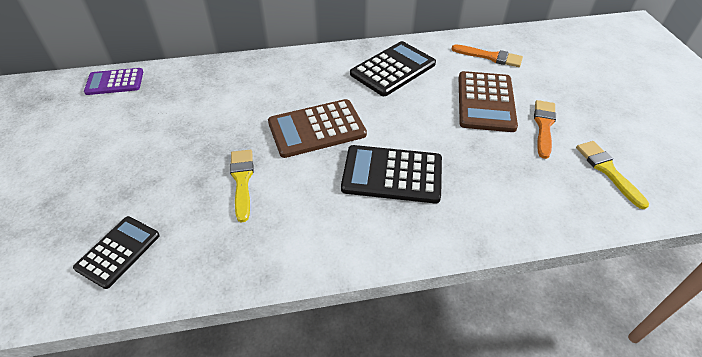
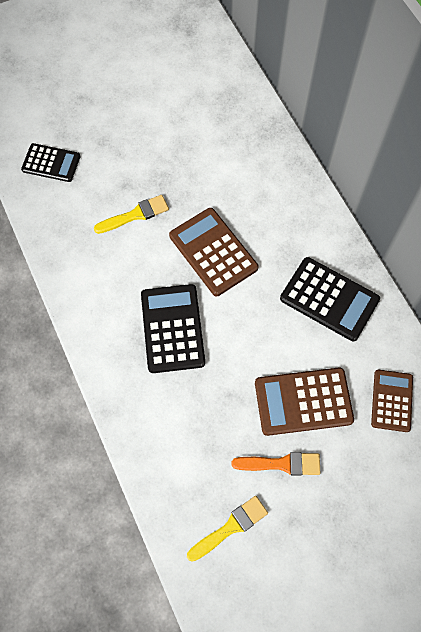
camera: 75 degrees right, 20 degrees up
(114, 82) = (225, 68): purple calculator -> none
(490, 57) = (392, 400): orange brush -> brown calculator

